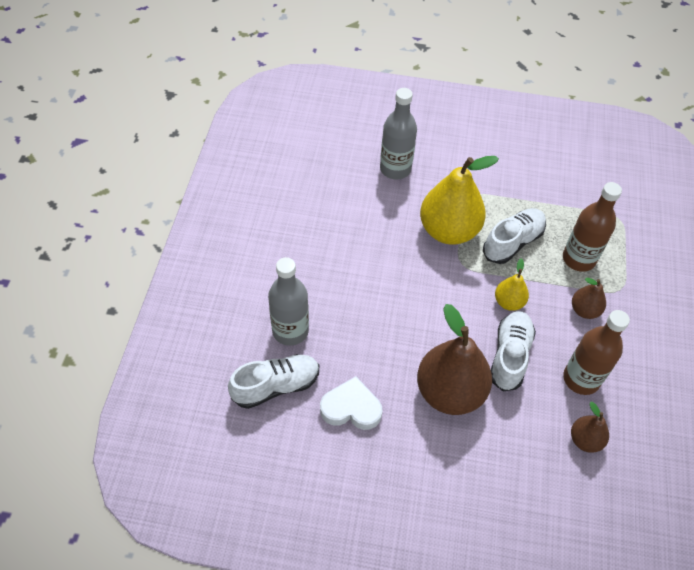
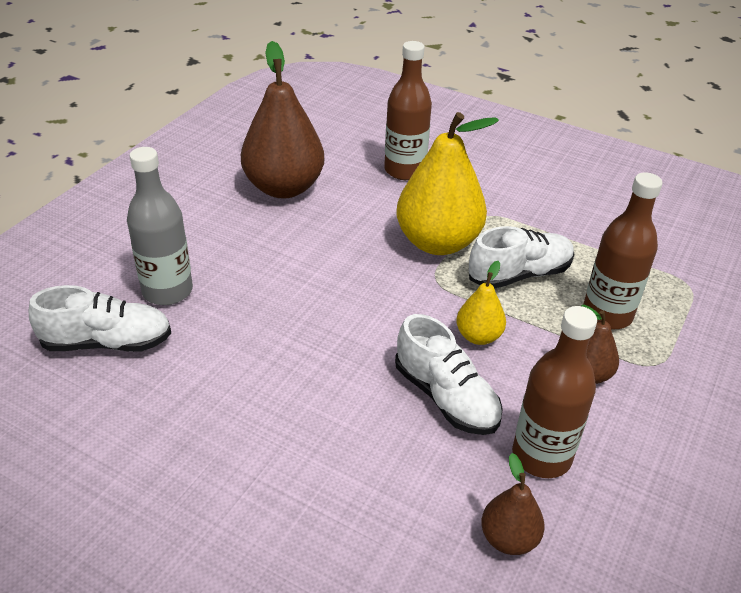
camera: 20 degrees right, 15 degrees down
(351, 408) = (186, 394): white heart -> none
(395, 169) = (404, 170): grey bottle -> brown bottle
(450, 392) = (334, 415): brown pear -> brown pear (284, 188)
(510, 356) = (446, 397): white shoe -> white shoe turned 105 degrees clockwise

